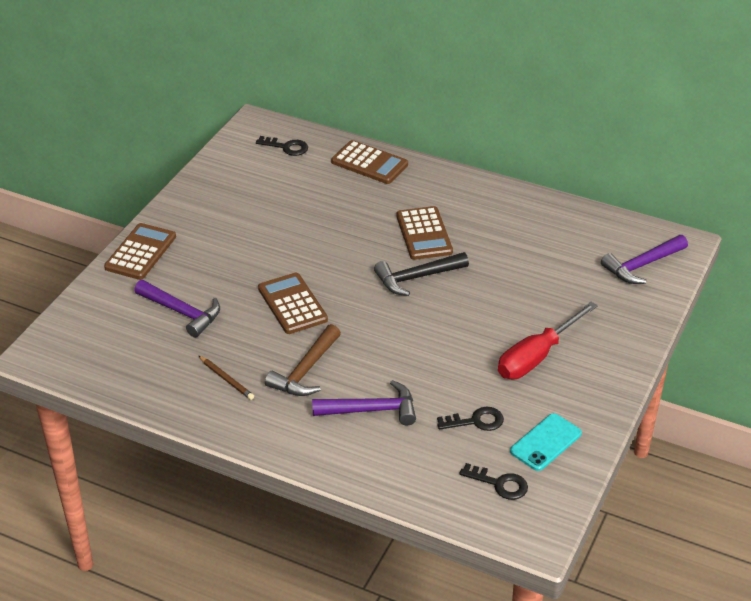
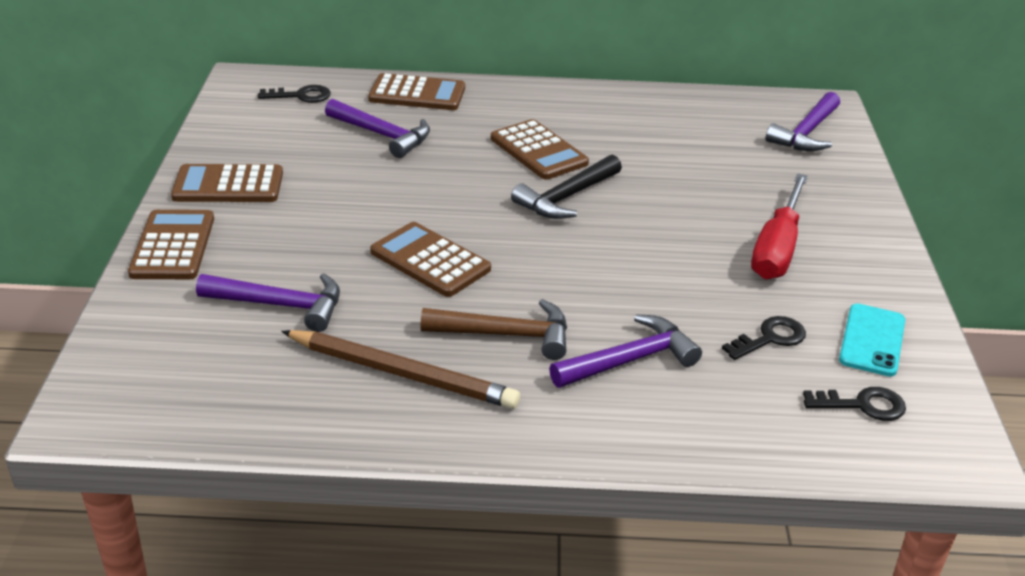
camera: 25 degrees left, 5 degrees down
(198, 213) = (228, 185): none -> brown calculator
(226, 379) = (402, 374): brown pencil -> brown pencil, size x2.03
(305, 371) = (506, 335): brown hammer -> brown hammer turned 90 degrees counterclockwise
(322, 195) = (382, 135): none -> purple hammer

